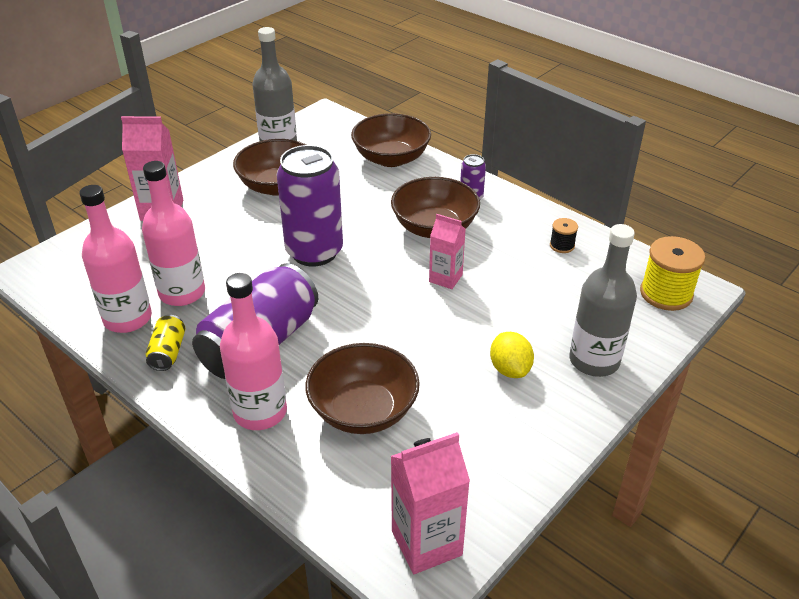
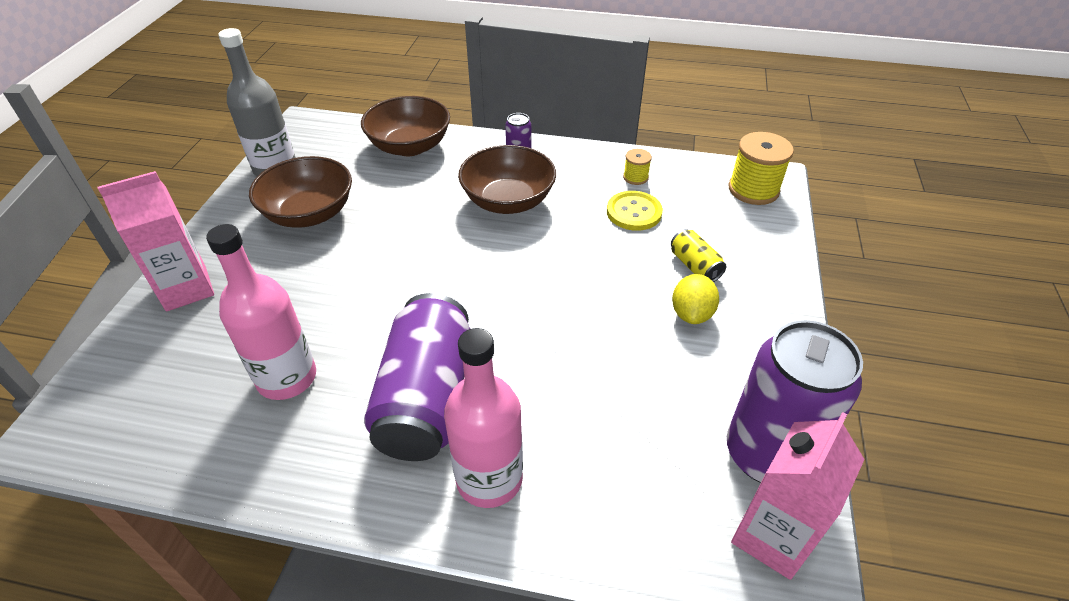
camera: 30 degrees left, 5 degrees up
(128, 318) = (239, 439): pink bottle -> none
(168, 352) = (324, 459): yellow can -> yellow can (694, 266)
(314, 252) = (406, 270): purple can -> purple can (766, 454)
(363, 410) = (594, 422): brown bowl -> none
(445, 278) = (560, 247): pink carton -> none
(510, 369) = (691, 314): yellow lemon -> yellow lemon turned 60 degrees clockwise
(533, 273) = (634, 212): none -> yellow button
(562, 245) = (635, 177): black spool -> yellow spool
(594, 360) = (752, 274): grey bottle -> none

